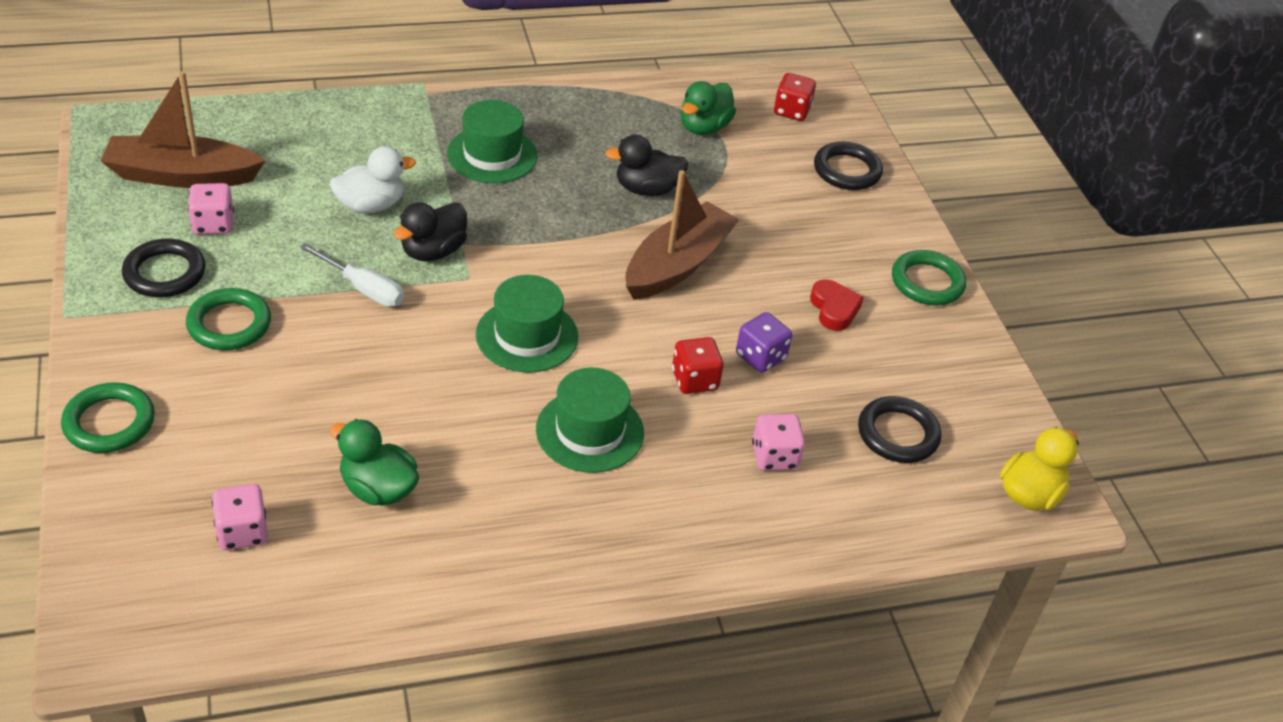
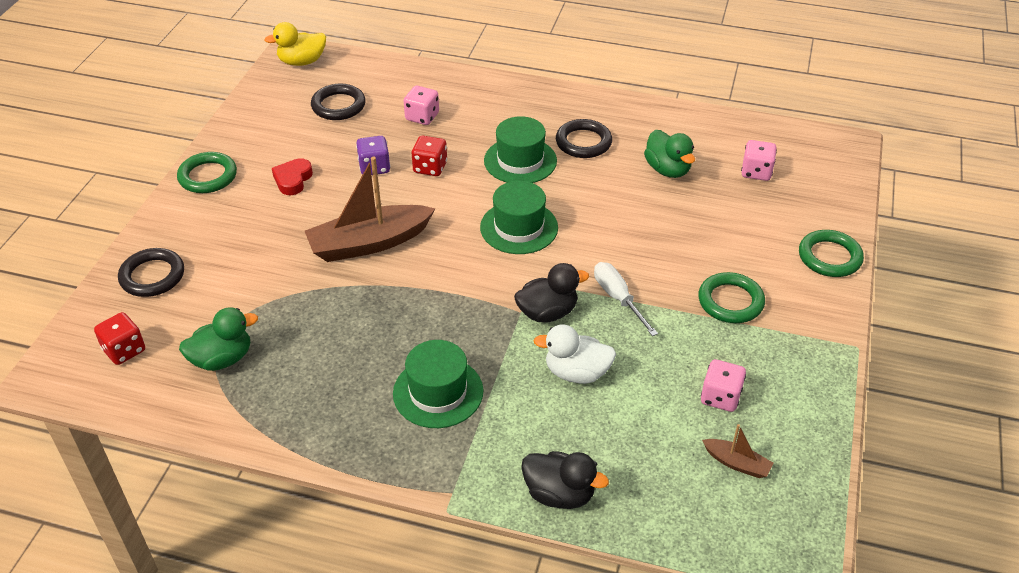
camera: 145 degrees left, 0 degrees up
(165, 273) = (772, 361): black ring -> black ring (583, 142)
(182, 175) = (736, 463): brown boat -> brown boat, size x0.46
(647, 189) = (333, 312): black duck -> black duck (559, 494)

